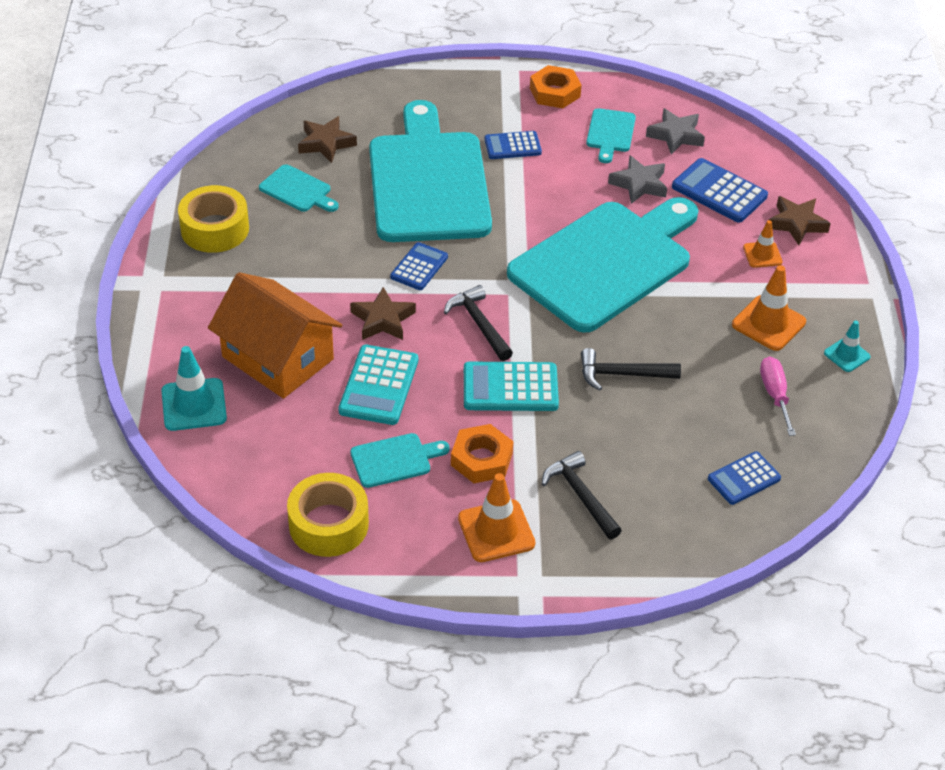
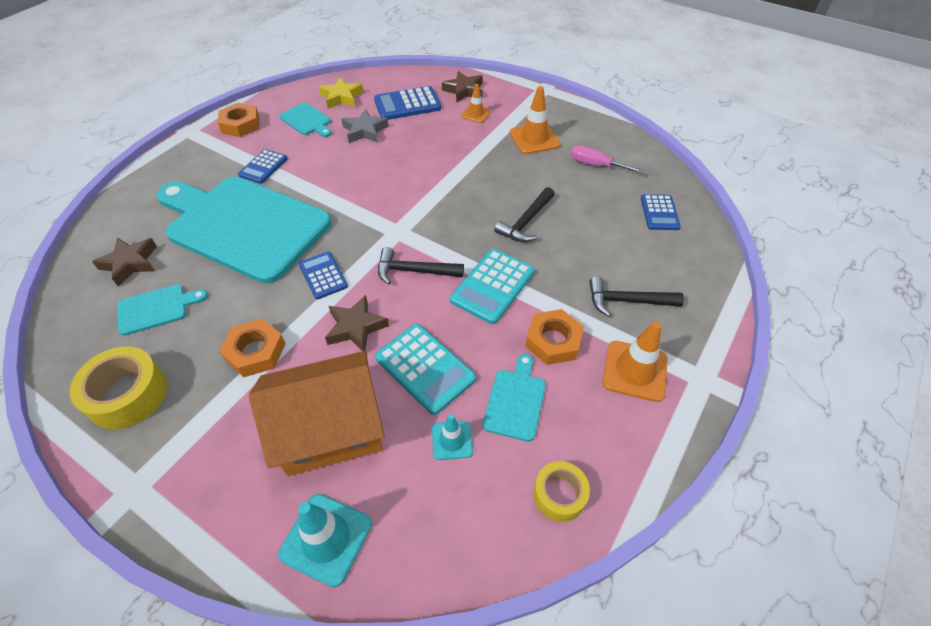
camera: 55 degrees left, 5 degrees up
(307, 274) = (255, 352): none -> orange nut
(328, 524) = (559, 495): yellow tape -> yellow tape, size x0.62
(606, 263) = (418, 179): turquoise cutting board -> none
(675, 135) = (341, 97): grey star -> yellow star
(846, 355) = (584, 123): turquoise traffic cone -> turquoise traffic cone (452, 440)

